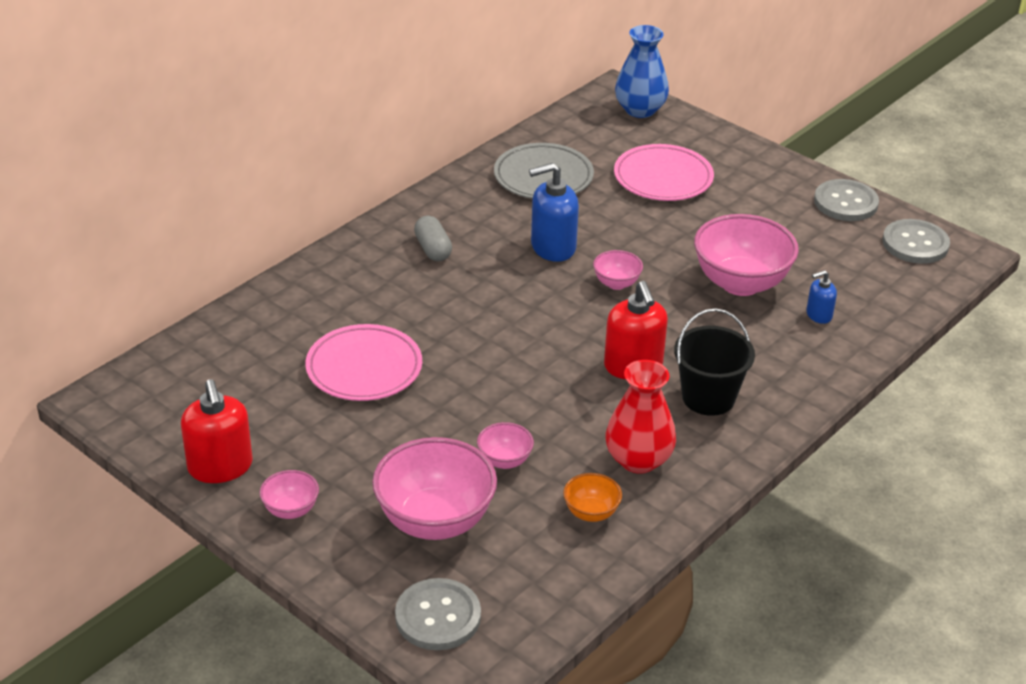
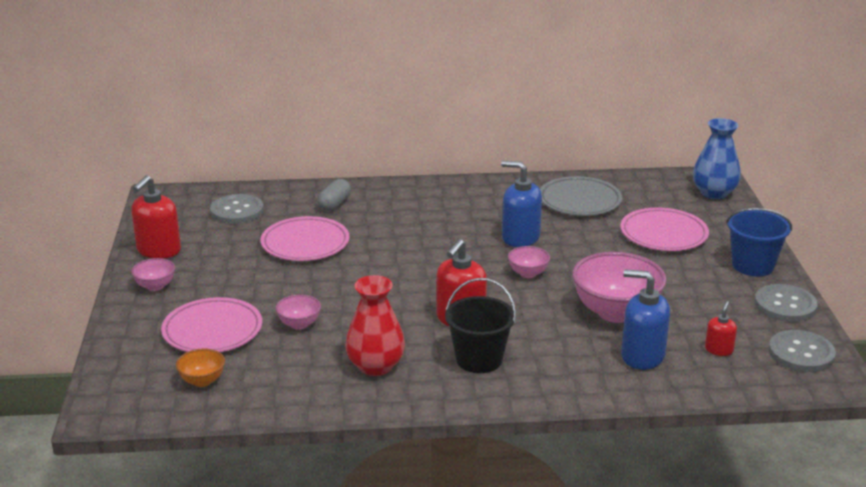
camera: 45 degrees right, 10 degrees down
(433, 249) = (444, 207): grey capsule -> grey capsule (335, 204)
(435, 521) = (212, 331): pink bowl -> pink plate
(438, 616) = (134, 373): grey button -> grey button (237, 211)
(591, 513) = (300, 375): orange bowl -> orange bowl (202, 381)
(772, 174) = (752, 265): none -> blue bucket
(818, 315) = (642, 356): blue soap dispenser -> blue soap dispenser, size x1.87
(860, 275) = (719, 350): none -> red soap dispenser

